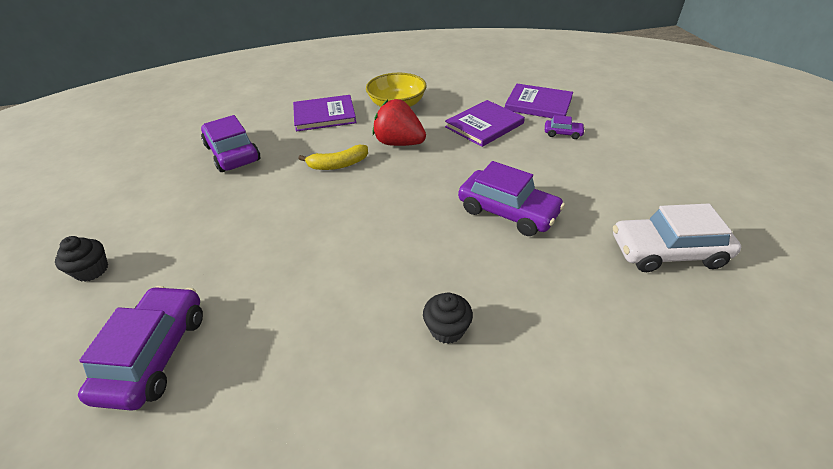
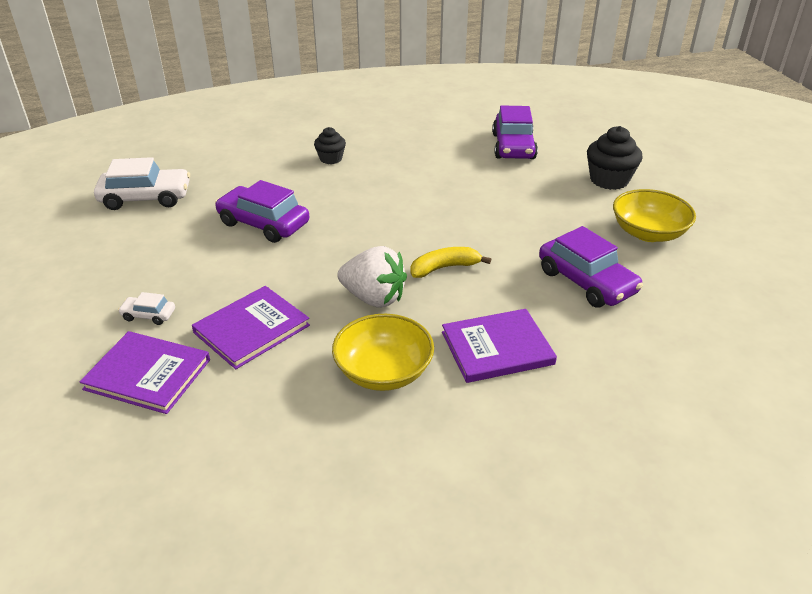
camera: 175 degrees right, 5 degrees down
(92, 270) = (609, 180): black cupcake -> black cupcake, size x1.62
(135, 195) = (648, 233): none -> yellow bowl
(399, 143) = (374, 298): red strawberry -> white strawberry
(563, 133) = (148, 315): purple car -> white car

